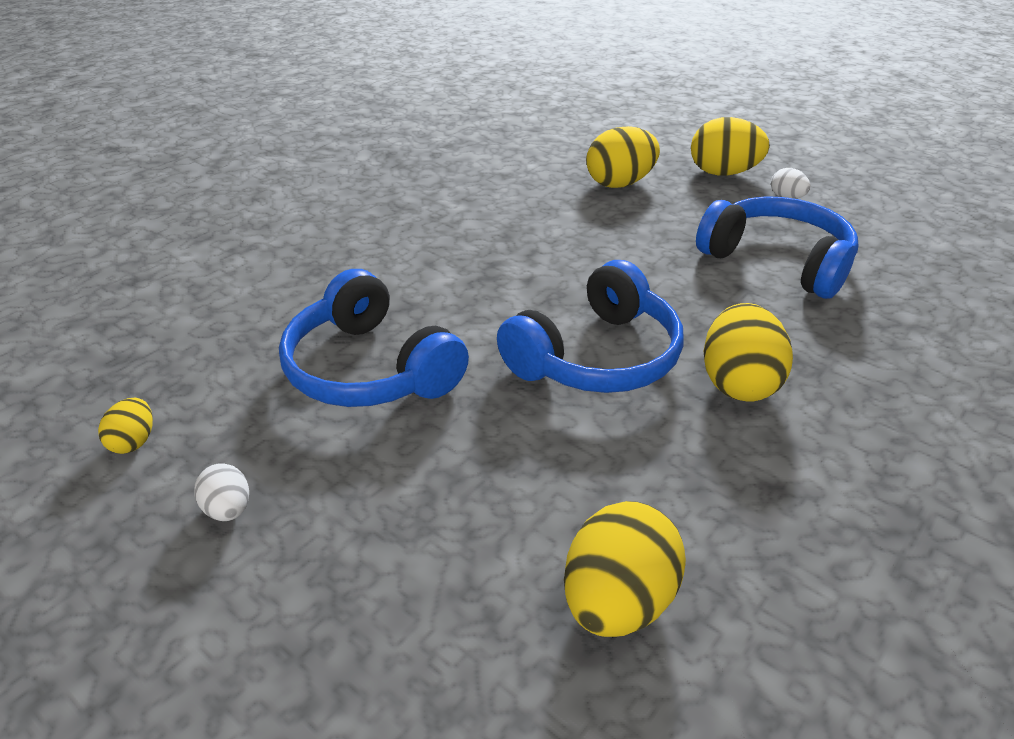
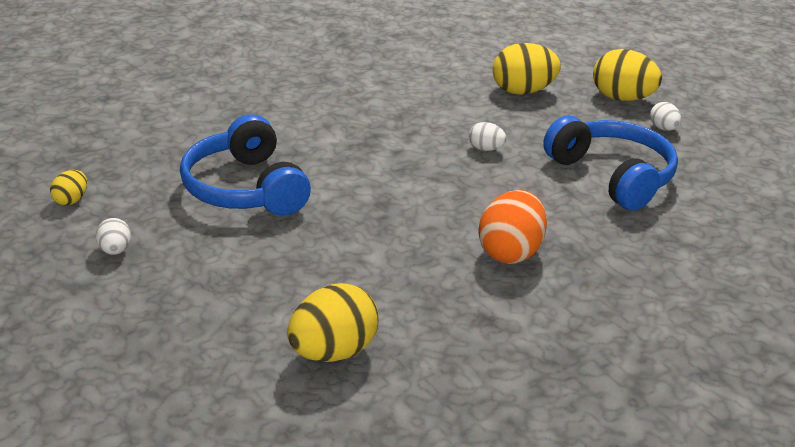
camera: 15 degrees right, 5 degrees down
(596, 356) = (414, 214): blue headphones -> none
(625, 256) = (485, 149): none -> white egg
(738, 383) = (510, 252): yellow egg -> orange egg

